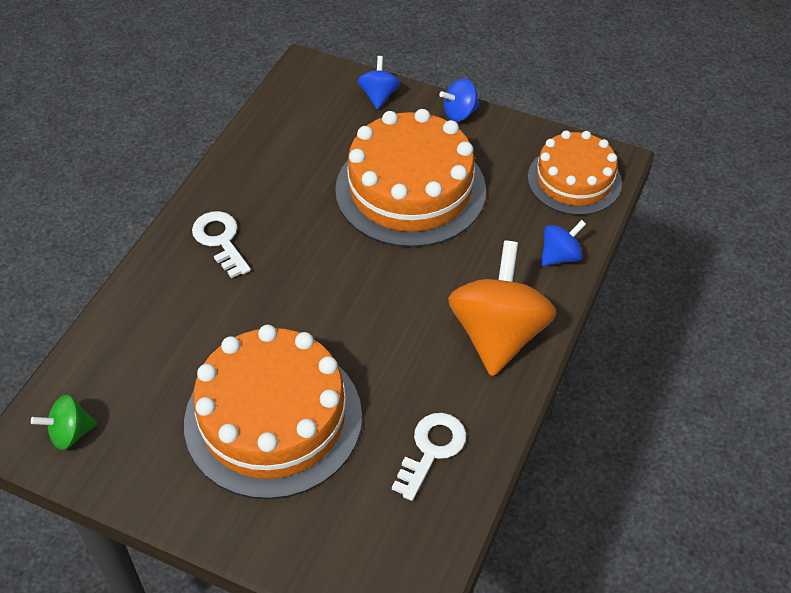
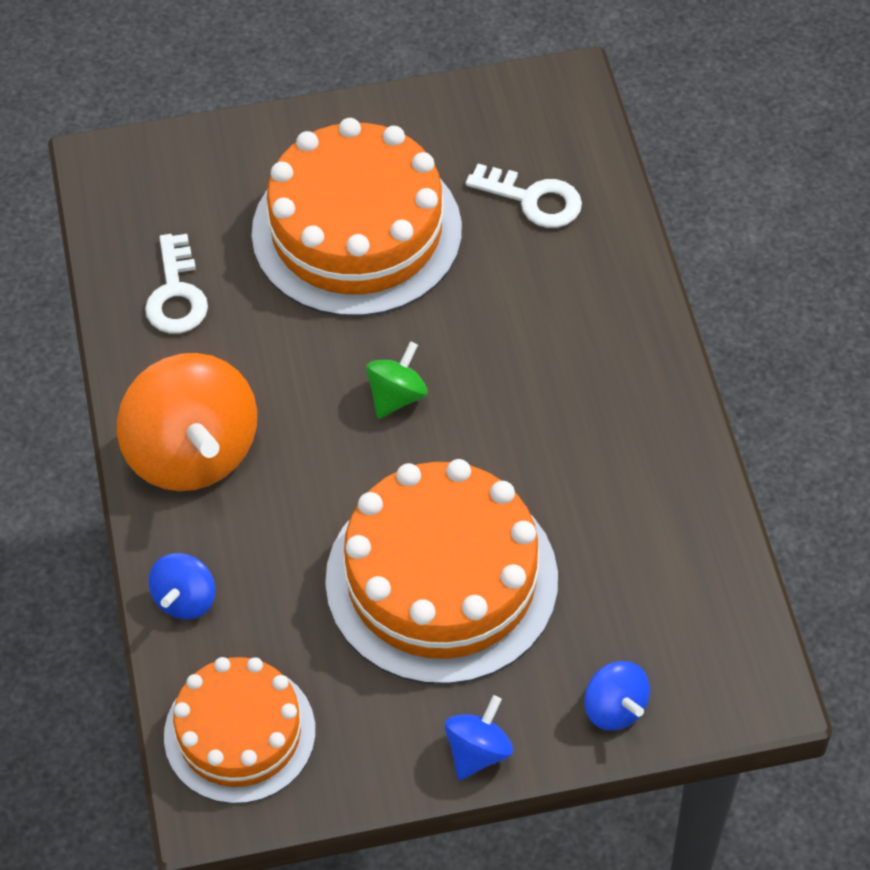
camera: 145 degrees right, 5 degrees up
(70, 433) = (532, 111): green spinning top -> green spinning top (396, 396)
(220, 240) = (600, 371): white key -> white key (533, 199)

